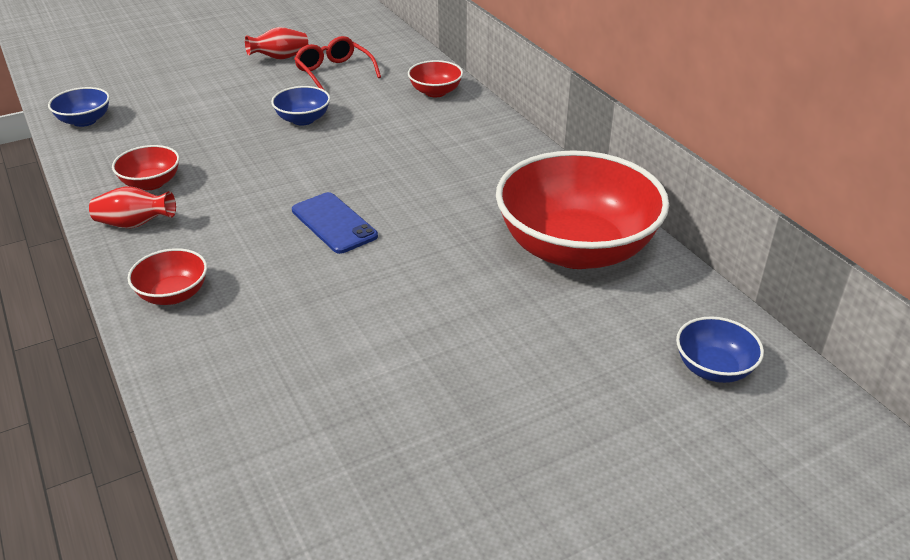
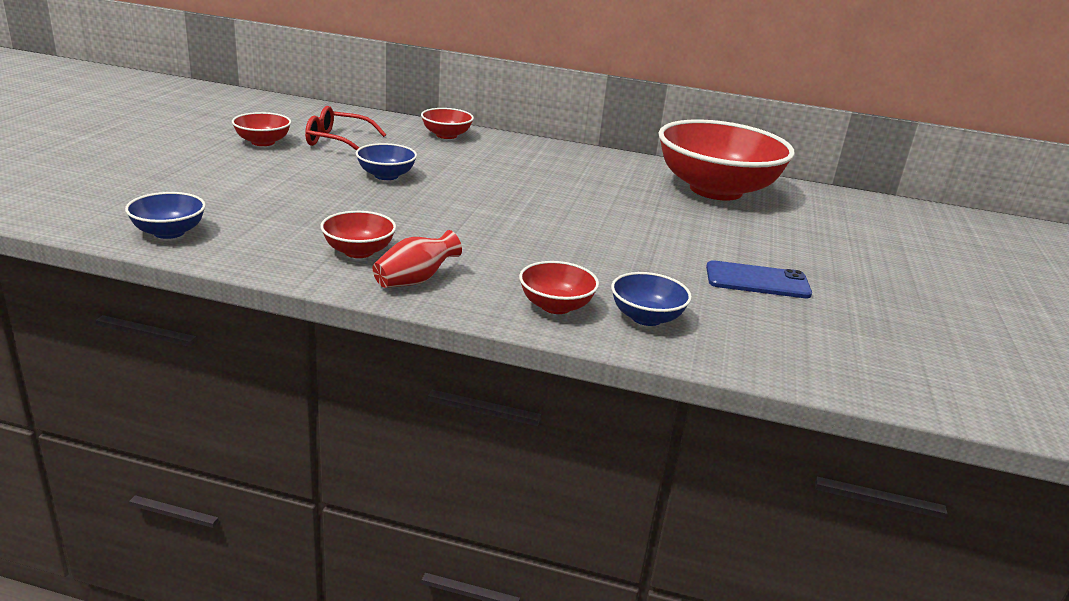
camera: 50 degrees left, 10 degrees down
(280, 58) = (263, 142): red vase -> red bowl
(334, 223) = (560, 226): blue phone -> blue phone (757, 281)
(713, 368) = (878, 216): blue bowl -> blue bowl (646, 317)

